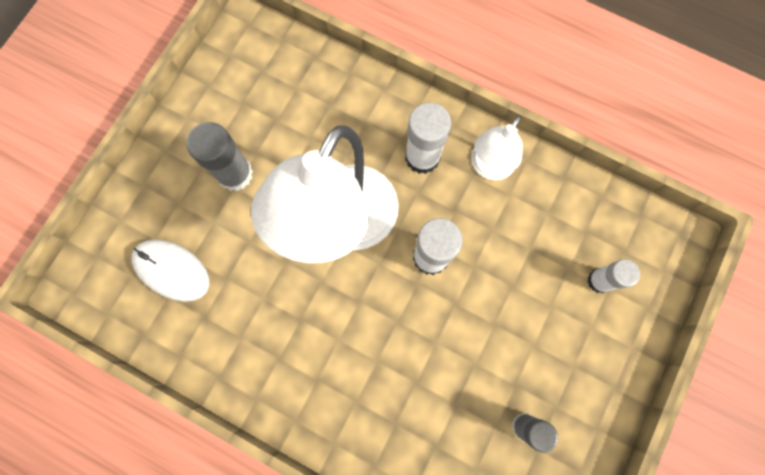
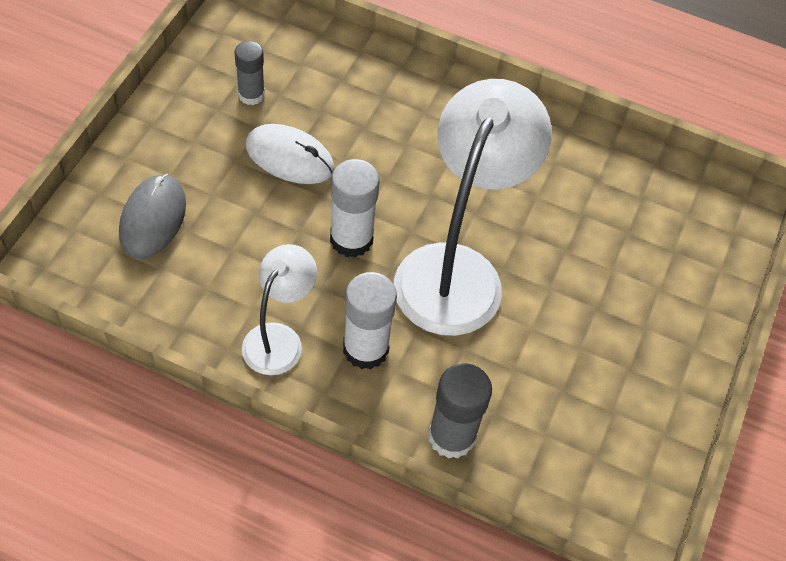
camera: 170 degrees right, 20 degrees down
(172, 270) = (645, 221): white mouse -> white mouse (289, 157)
(235, 174) = (599, 323): grey glue stick -> grey glue stick (451, 436)
(599, 280) = (153, 219): white glue stick -> grey mouse

